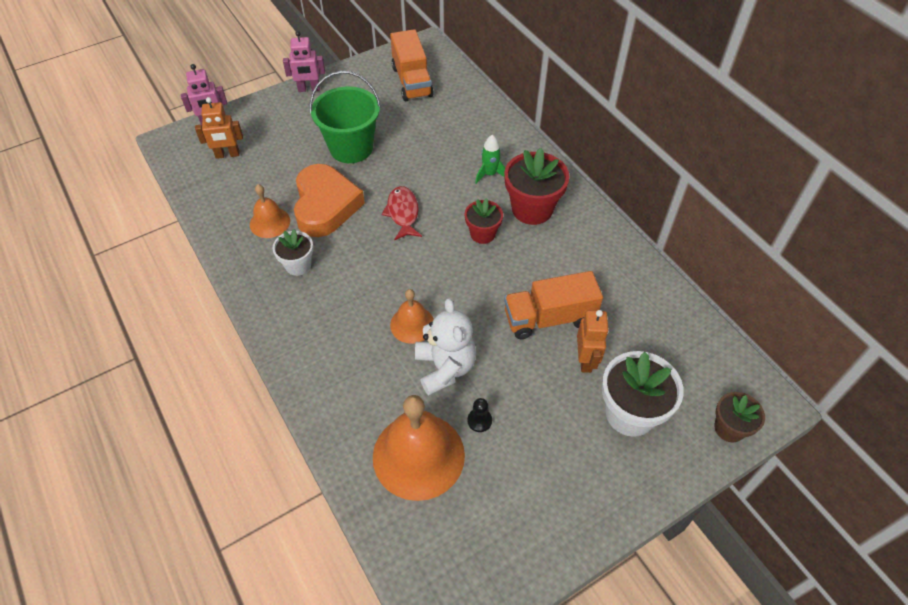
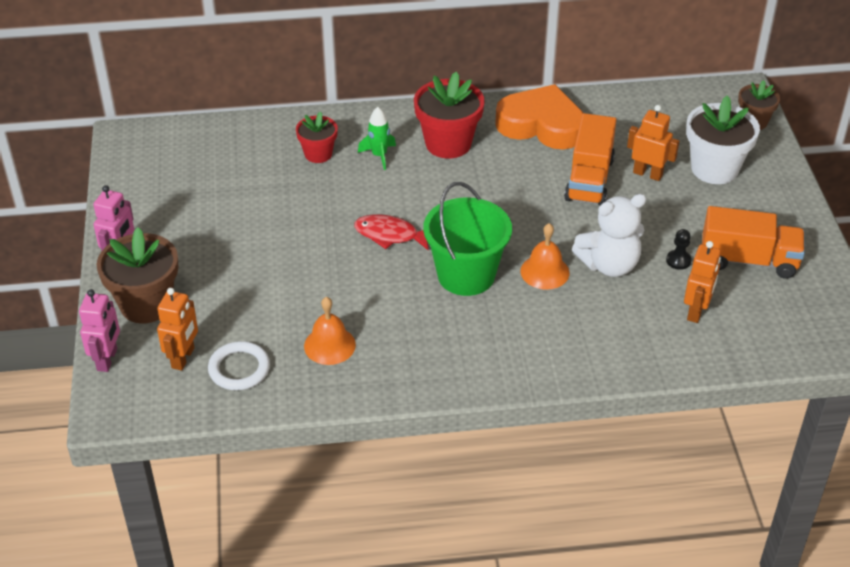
camera: 65 degrees left, 10 degrees down
(228, 185) = (239, 369): none -> white ring
(269, 118) = (146, 304): none -> brown flower pot
(298, 265) = (411, 337): white flower pot -> none
(325, 205) = (335, 292): orange heart -> orange heart (541, 125)
(351, 148) = (257, 247): green bucket -> green bucket (466, 275)
(412, 81) = (183, 166): orange truck -> orange truck (748, 260)
(418, 455) = (696, 311): orange bell -> orange robot
(445, 368) = (609, 265): white teddy bear -> white teddy bear turned 150 degrees clockwise
(482, 234) = (458, 187): red flower pot -> red flower pot (318, 154)

